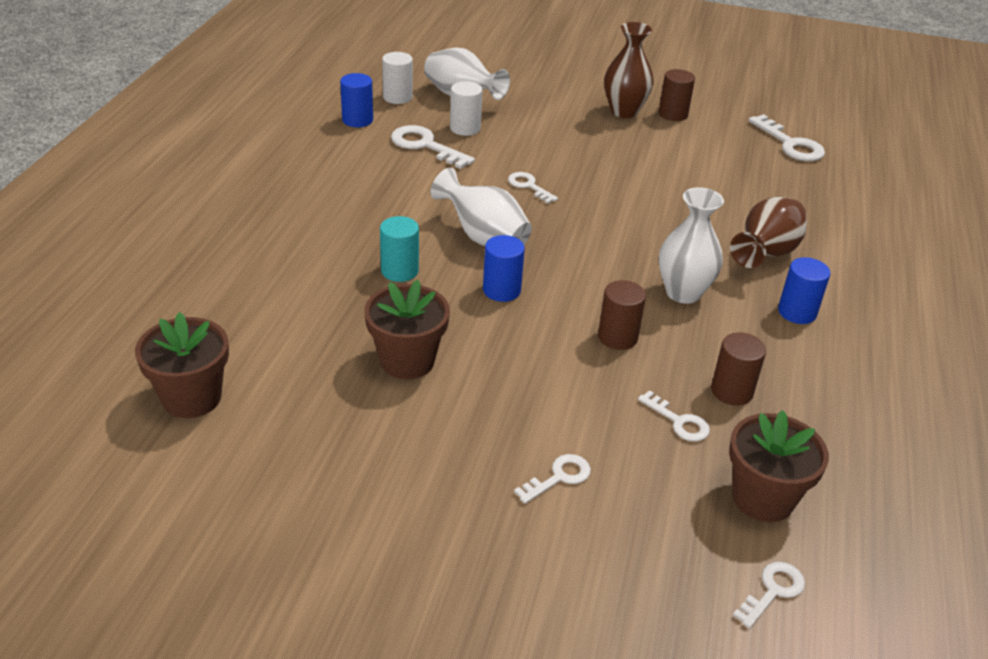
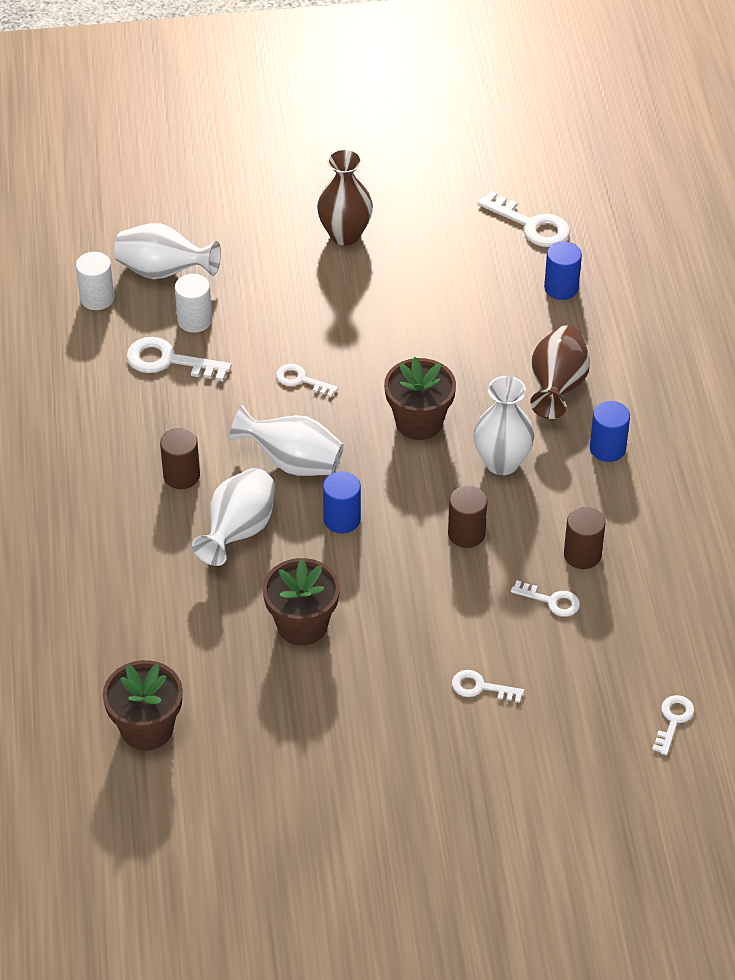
camera: 20 degrees left, 10 degrees up
(357, 120) = (76, 349): blue cylinder -> blue cylinder (561, 288)
(399, 271) = (238, 531): turquoise cylinder -> white vase
(559, 477) = (481, 687): white key -> white key turned 105 degrees counterclockwise
(673, 114) = (397, 221): brown cylinder -> brown cylinder (181, 475)
(762, 498) = (640, 647): brown flower pot -> brown flower pot (419, 422)

